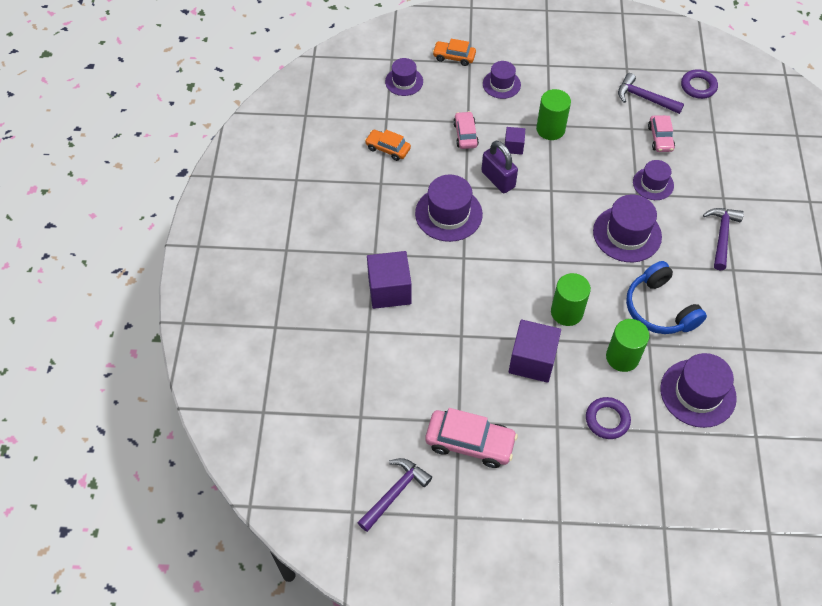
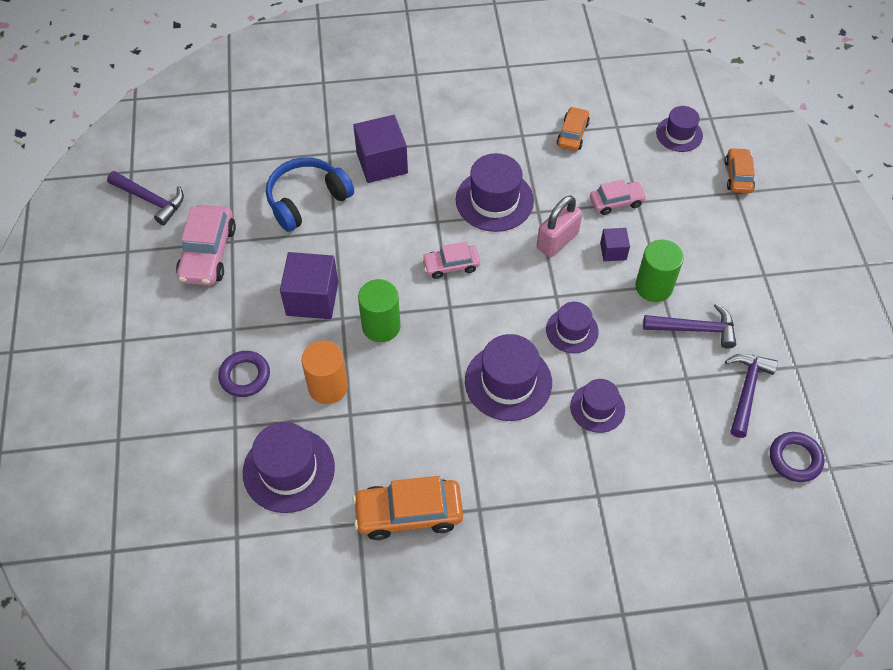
camera: 80 degrees right, 0 degrees up
(498, 179) = (557, 241): purple padlock -> pink padlock
(501, 84) = (711, 228): purple hat -> purple hat (572, 330)
(622, 357) = (328, 387): green cylinder -> orange cylinder
(659, 308) = (402, 423): blue headphones -> blue headphones (307, 200)
(660, 138) = (679, 413): pink car -> pink car (451, 265)
(722, 236) = (531, 494): purple hammer -> purple hammer (695, 329)
(736, 314) = (408, 513): none -> orange car

